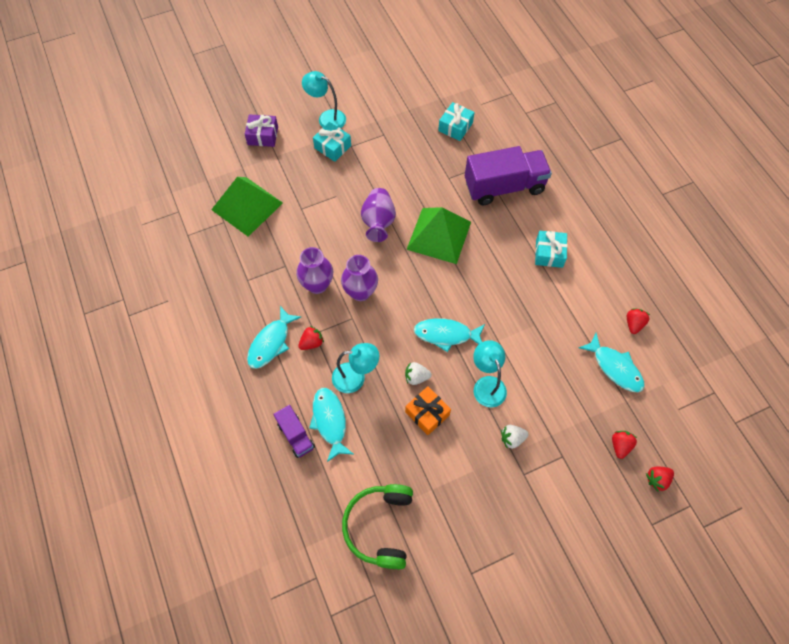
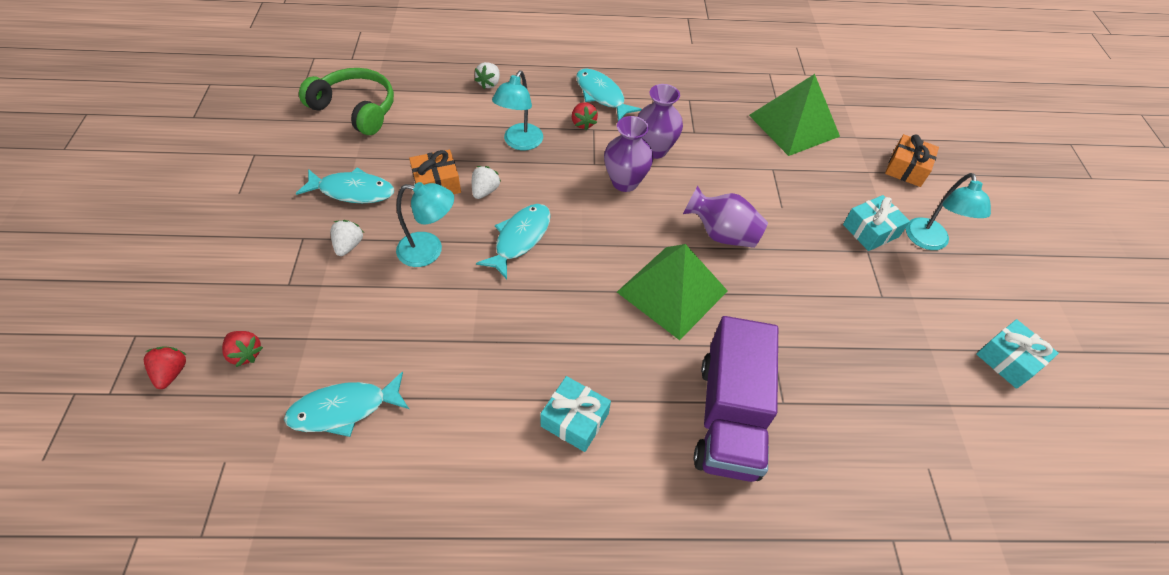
camera: 110 degrees right, 10 degrees down
(263, 136) = (906, 168): purple gift -> orange gift
(296, 435) = (489, 83): purple truck -> white strawberry
(326, 118) = (928, 242): turquoise lamp -> turquoise lamp turned 135 degrees clockwise
(330, 421) = (485, 109): turquoise fish -> turquoise fish (352, 191)
(455, 127) = (879, 401): turquoise gift -> turquoise gift (1008, 360)
(633, 324) = (387, 479): red strawberry -> none

